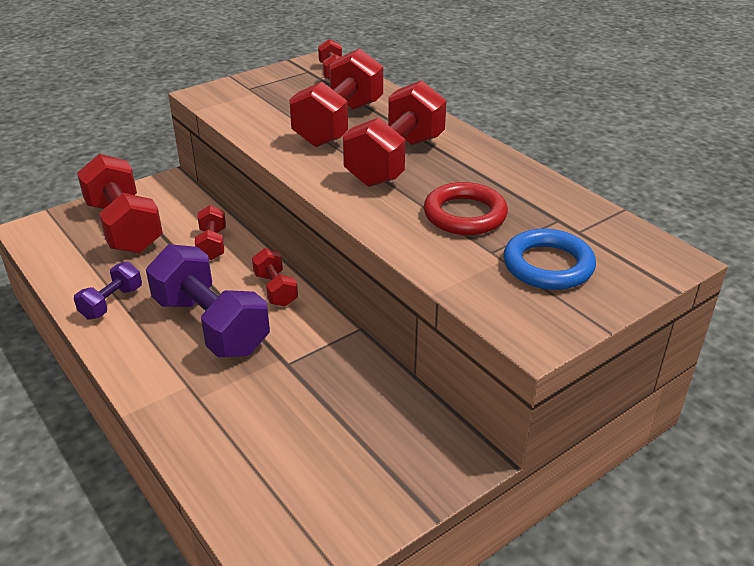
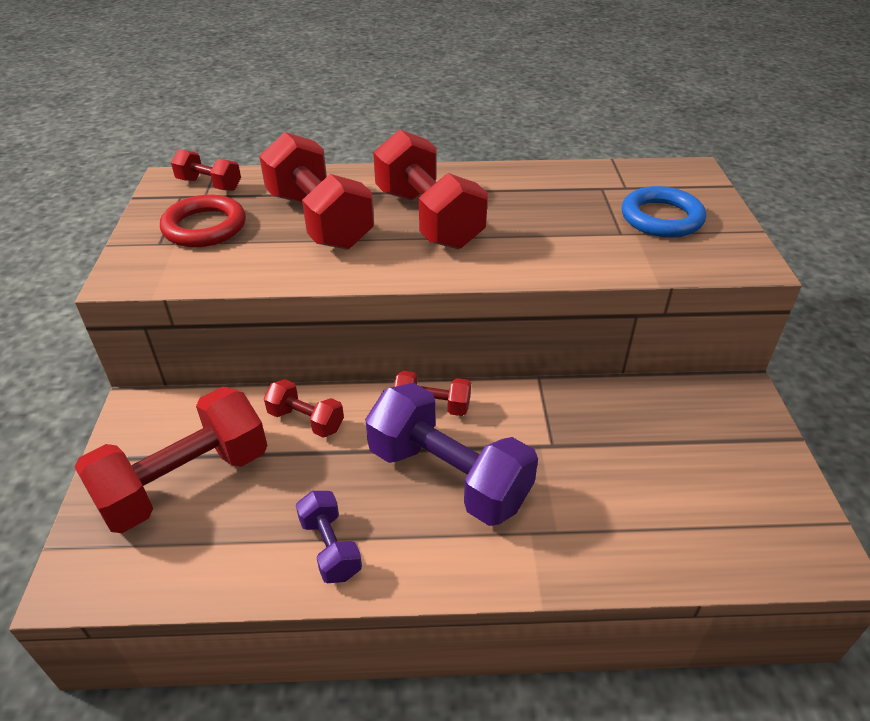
camera: 55 degrees left, 5 degrees up
(124, 227) = (185, 482): red dumbbell -> red dumbbell turned 45 degrees counterclockwise
(211, 325) = (448, 476): purple dumbbell -> purple dumbbell turned 45 degrees clockwise
(465, 215) = (555, 222): red ring -> red ring (204, 227)

